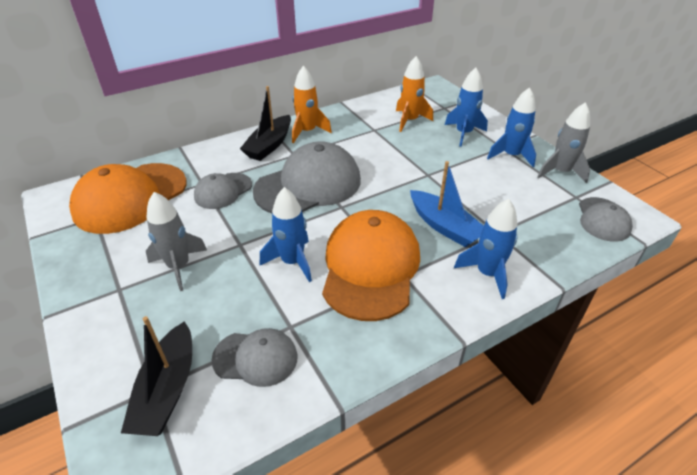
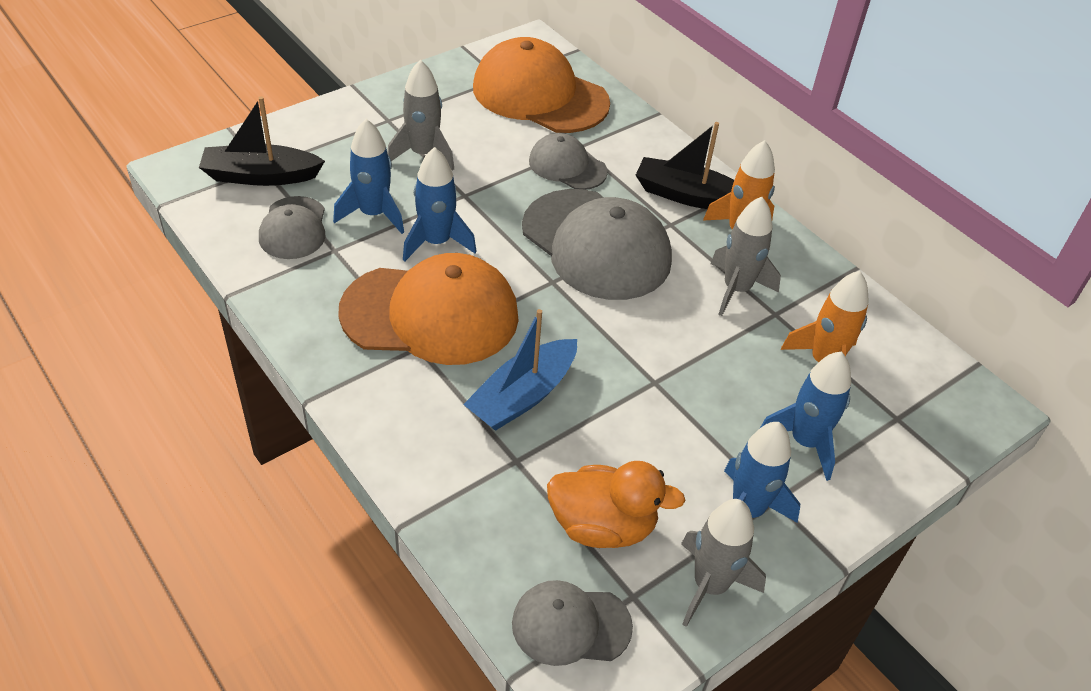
camera: 80 degrees right, 5 degrees up
(354, 139) = (736, 289): none -> grey rocket
(487, 274) = (424, 438): blue rocket -> blue rocket (373, 214)
(535, 203) = (603, 526): none -> orange duck

